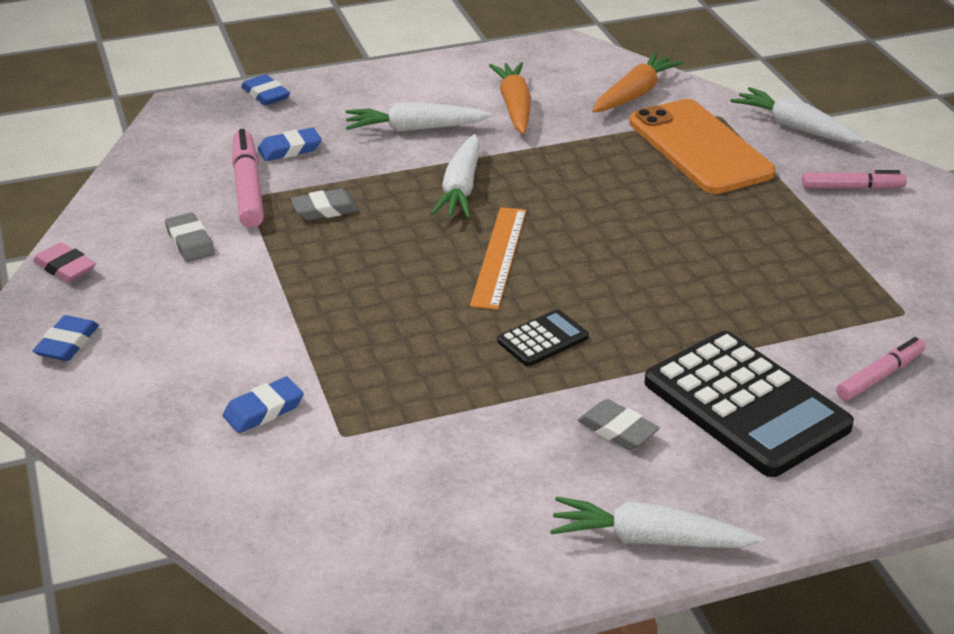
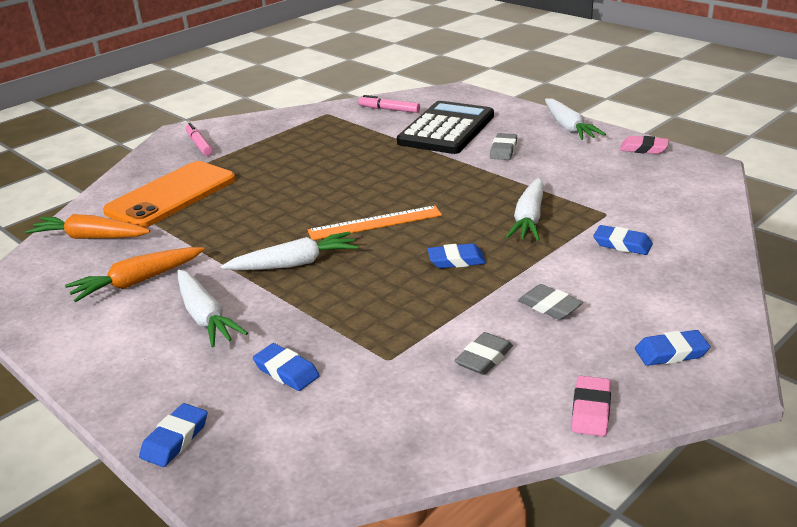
camera: 115 degrees left, 5 degrees down
(248, 188) = (373, 365): pink marker -> none
(325, 209) = (374, 311): grey eraser -> grey eraser (549, 306)
(361, 282) = (456, 260): none -> blue eraser
(493, 581) = (643, 149): none -> pink eraser
(542, 339) = (450, 186): black calculator -> none
(796, 127) = (123, 173): white carrot -> white carrot (529, 219)

